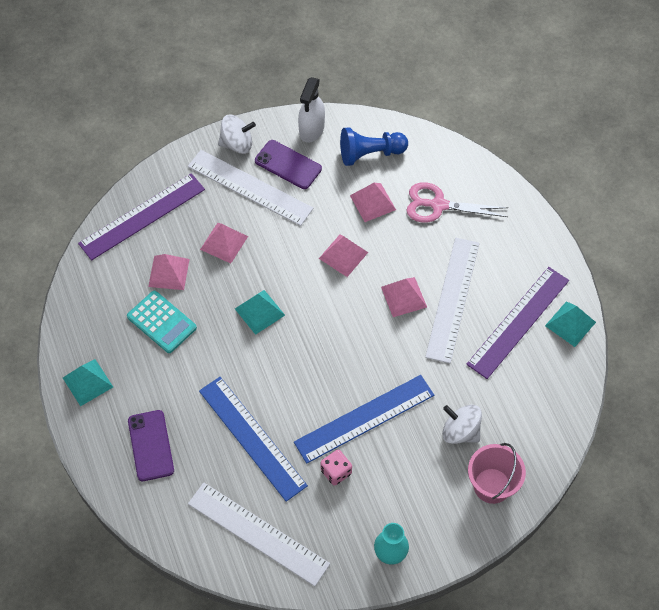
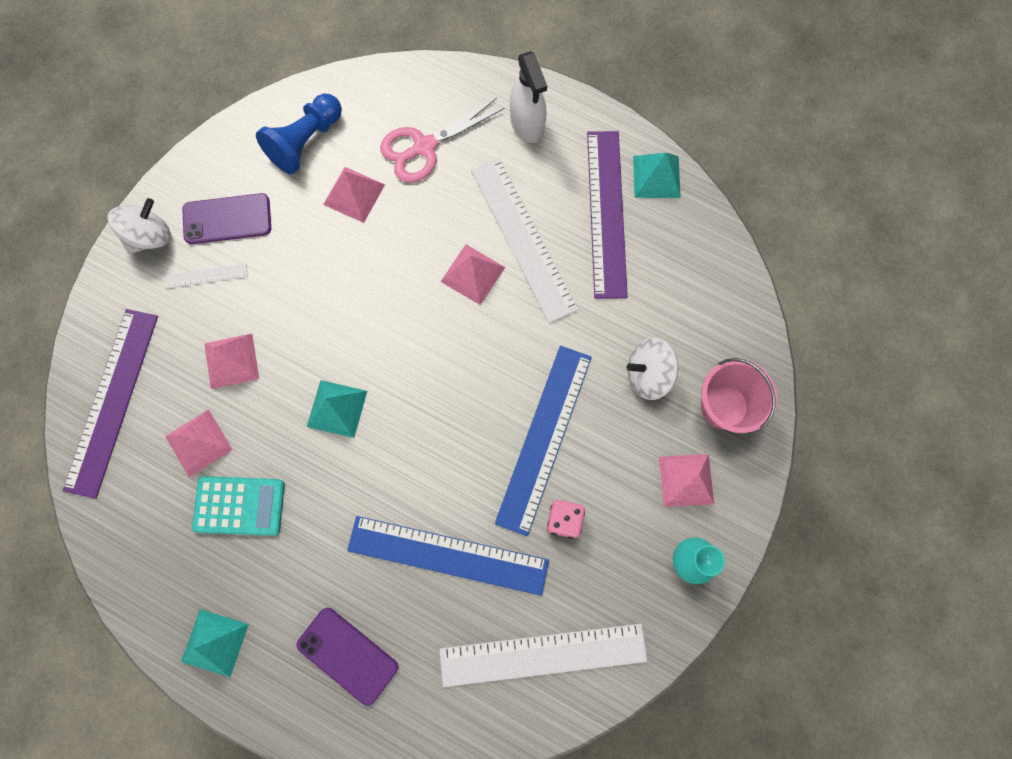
camera: 40 degrees left, 15 degrees up
(250, 187) = (206, 276): white ruler -> white ruler, size x0.44
(311, 129) = (219, 160): white spray bottle -> white spray bottle (527, 123)
(343, 255) = (372, 276): pink pyramid -> pink pyramid (686, 480)

